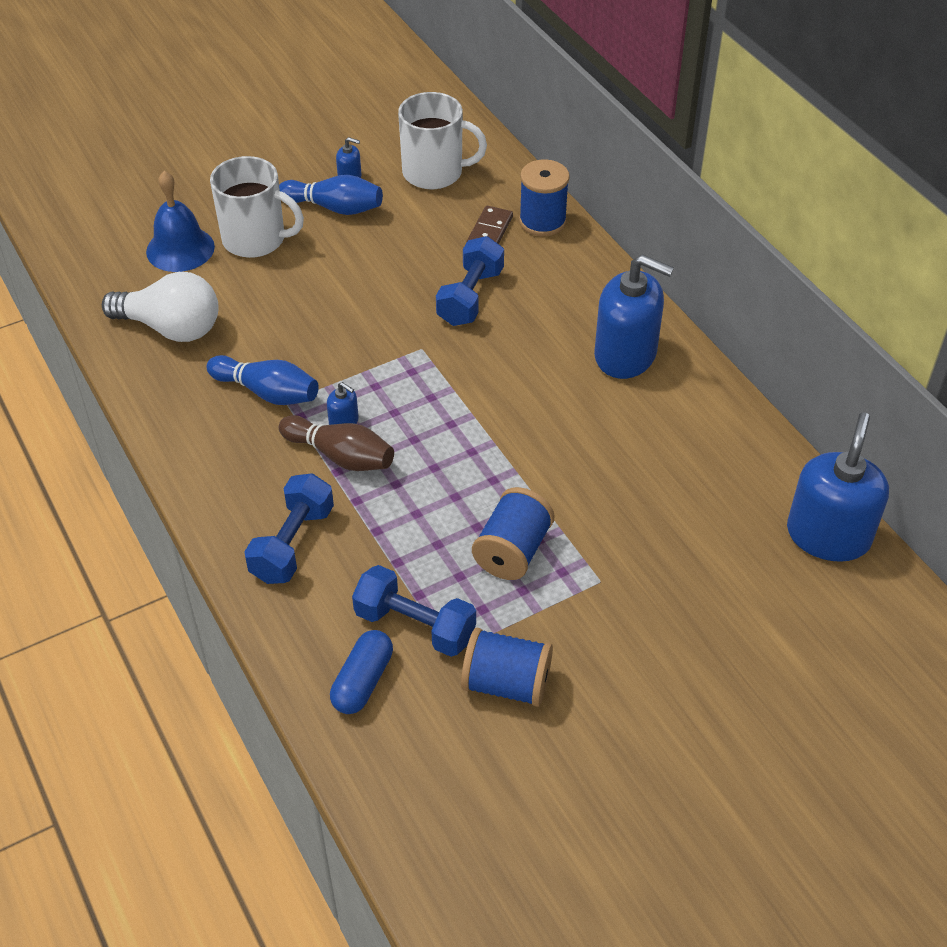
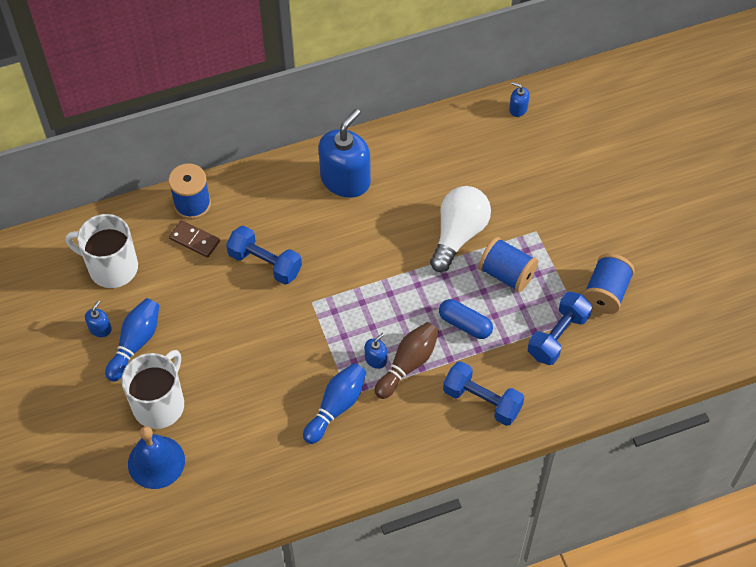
camera: 80 degrees left, 10 degrees up
(171, 328) = (251, 471): white light bulb -> white light bulb (458, 234)
(362, 681) = (596, 370): blue capsule -> blue capsule (465, 324)
(434, 172) = (112, 267): white mug -> white mug turned 90 degrees counterclockwise
(828, 535) = (518, 109): blue soap dispenser -> blue soap dispenser, size x0.43

